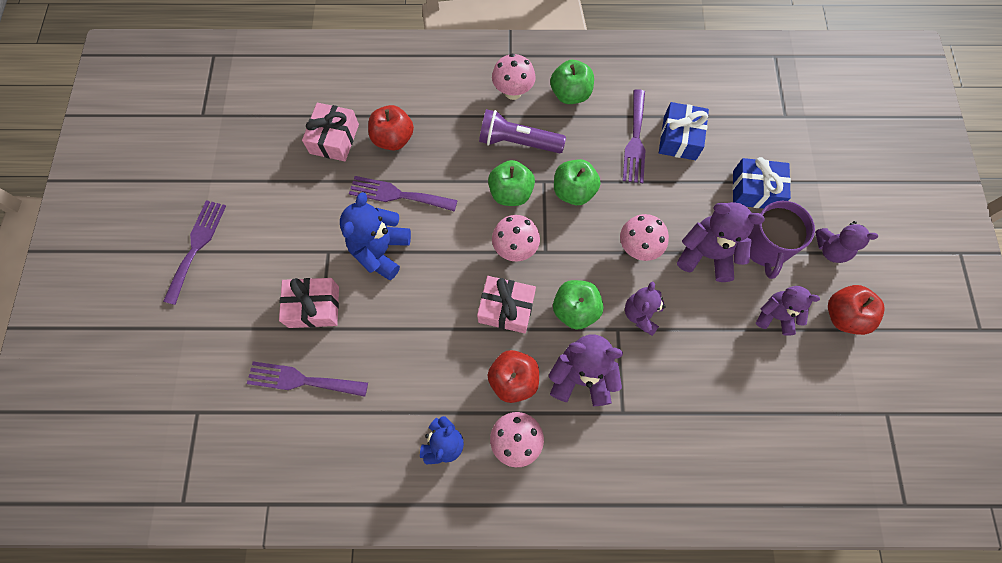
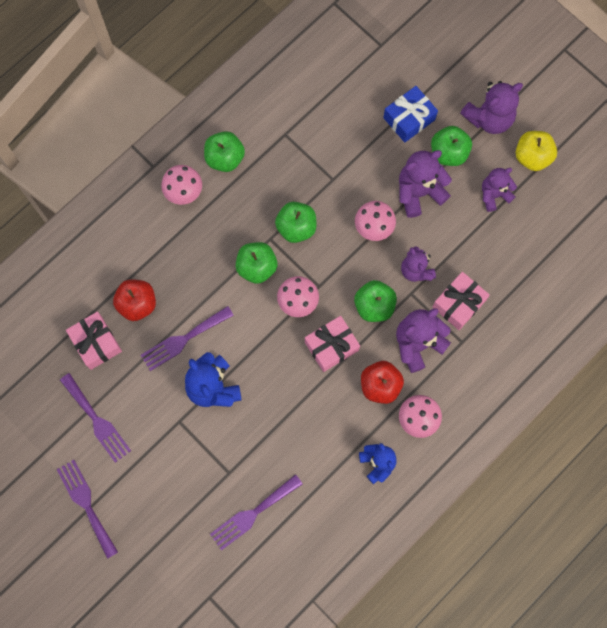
camera: 45 degrees left, 5 degrees up
(314, 307) = (210, 464): pink gift -> pink gift (458, 304)
(518, 142) = (225, 226): purple flashlight -> none
(635, 141) = (301, 153): purple fork -> purple fork (97, 421)
(679, 138) = (328, 125): blue gift -> none
(765, 246) = (449, 153): purple mug -> green apple
(831, 249) = (489, 118): purple teddy bear -> purple teddy bear, size x1.51
(843, 315) = (532, 157): red apple -> yellow apple

